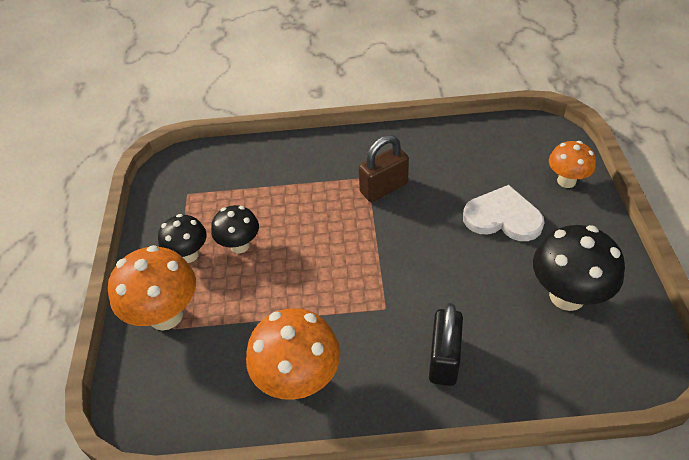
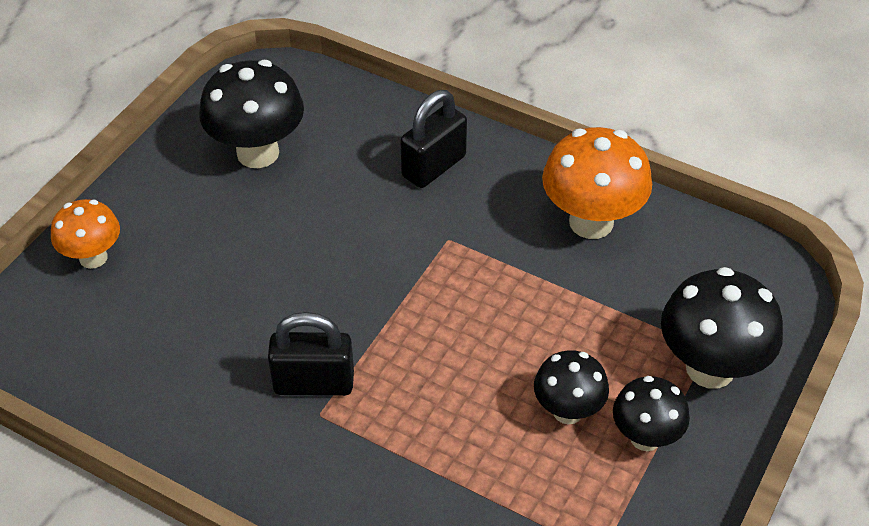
camera: 150 degrees left, 0 degrees up
(166, 315) = (710, 368): orange mushroom -> black mushroom
(384, 188) = (314, 383): brown padlock -> black padlock
(503, 217) = (218, 259): white heart -> none

